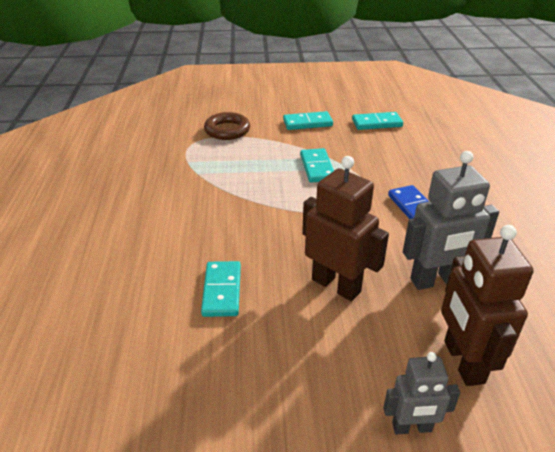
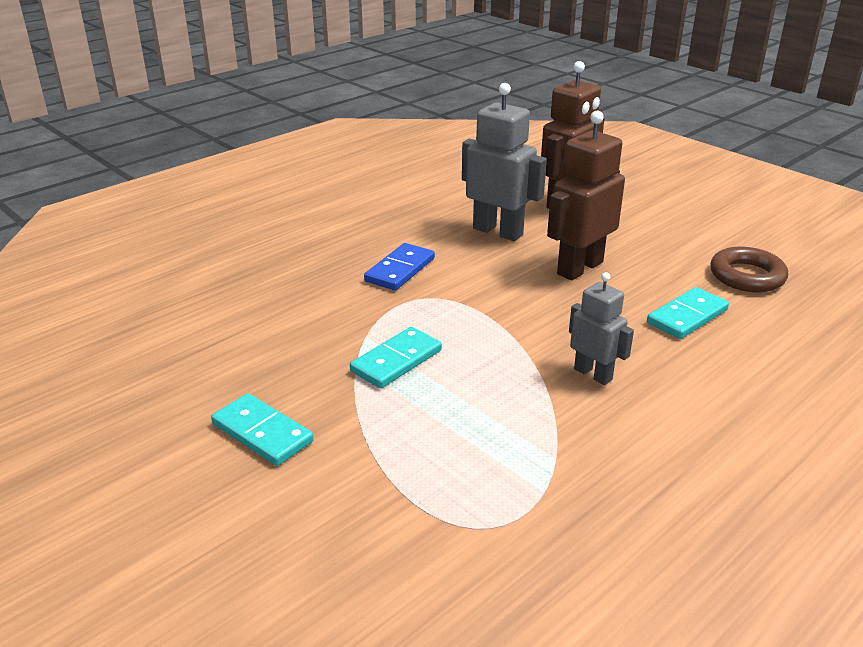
camera: 130 degrees left, 5 degrees down
(227, 130) = (392, 513): brown ring -> brown ring (747, 276)
(336, 285) = (579, 268): brown robot -> brown robot turned 45 degrees clockwise
(377, 123) = (194, 365): turquoise domino -> none
(412, 428) = (646, 204): grey robot -> grey robot (593, 374)

